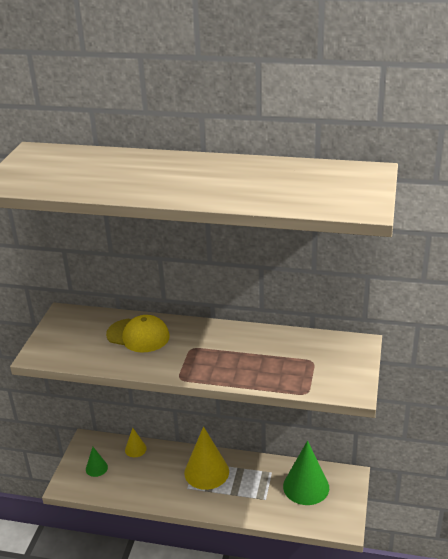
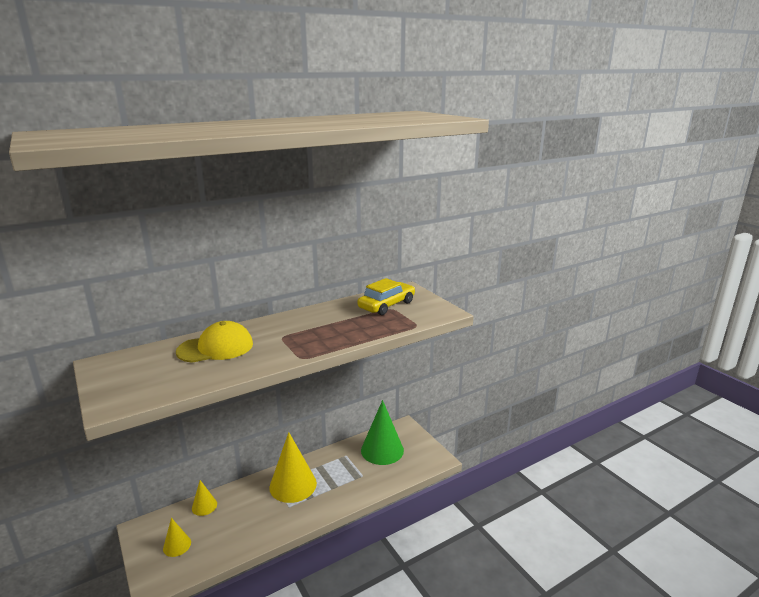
camera: 45 degrees left, 10 degrees down
(96, 468) = (177, 545): green cone -> yellow cone
(314, 355) = (386, 305): none -> yellow car

